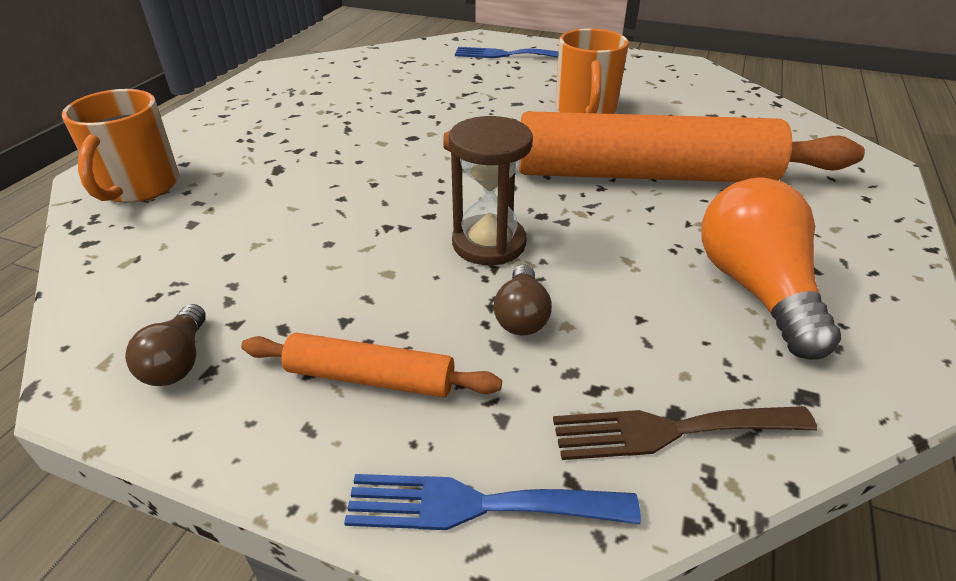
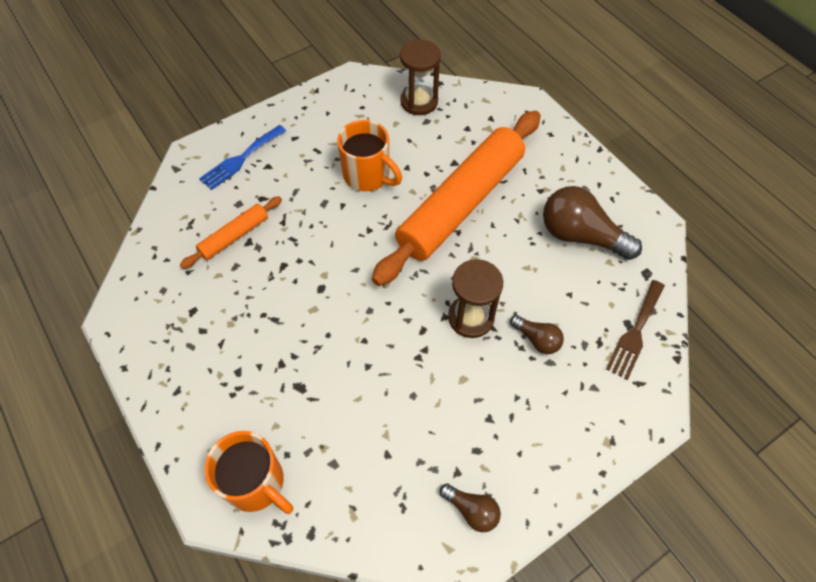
camera: 55 degrees left, 20 degrees up
(370, 378) = (538, 427): orange rolling pin -> orange rolling pin (234, 236)
(476, 505) = (631, 423): blue fork -> none
(728, 102) = (419, 102): none -> brown hourglass
(755, 289) = (580, 236): orange light bulb -> brown light bulb

